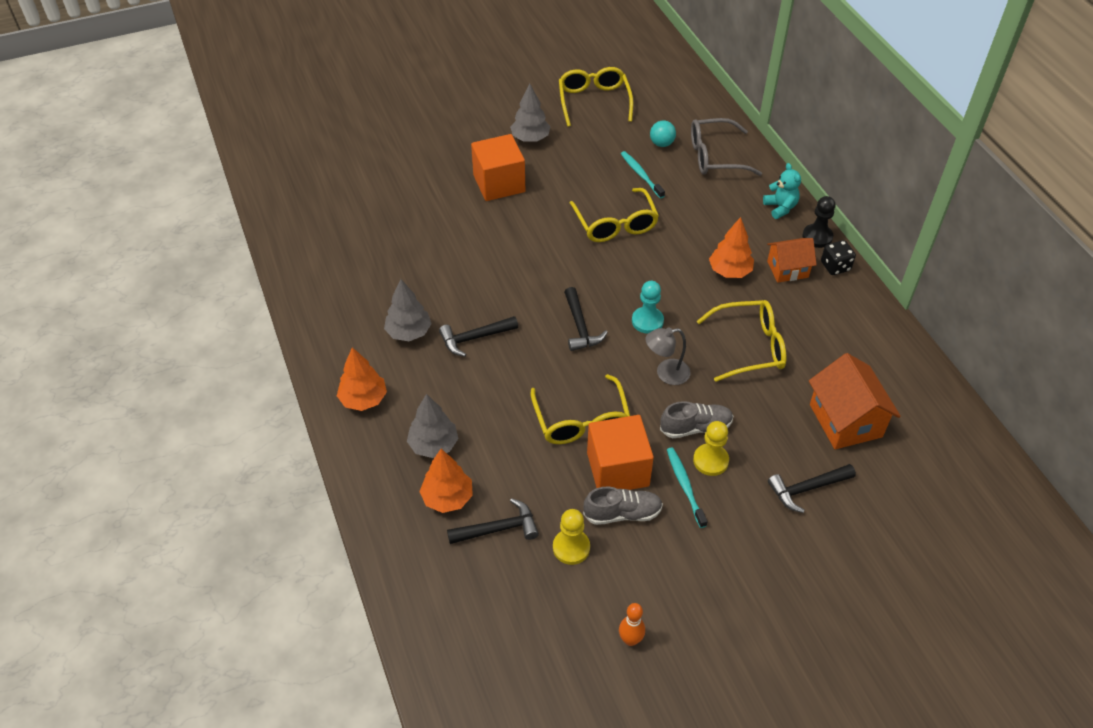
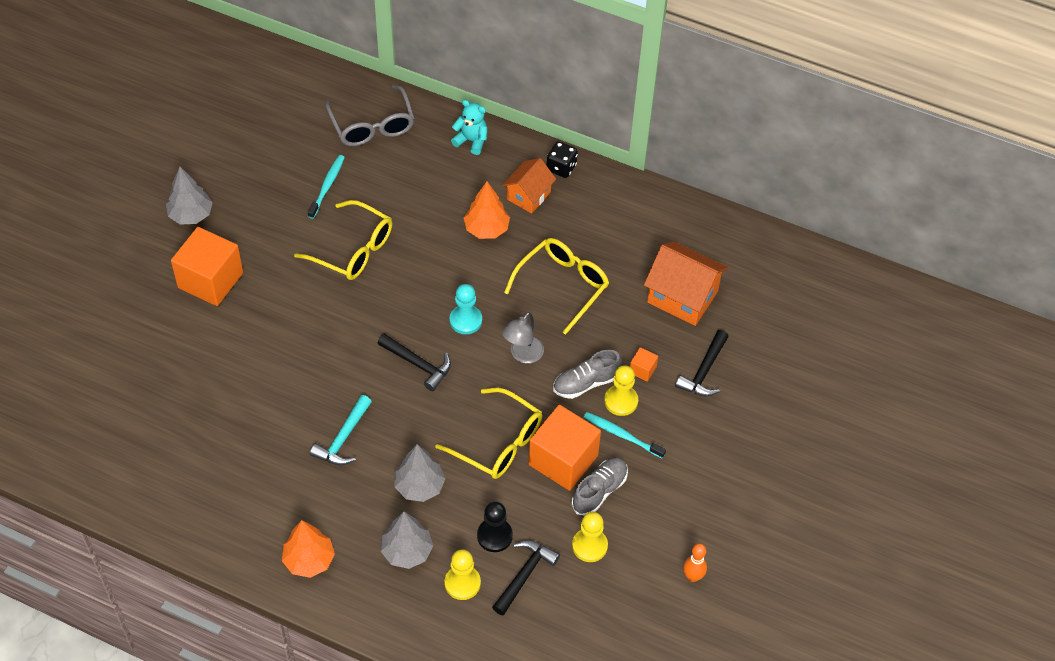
camera: 45 degrees left, 5 degrees up
(409, 332) = (282, 475): grey tree -> grey tree (419, 486)
(447, 498) = (462, 583): orange tree -> yellow pawn
(474, 338) = (343, 438): black hammer -> turquoise hammer
(594, 101) = (210, 137): yellow glasses -> none
(641, 175) = (327, 186): turquoise toothbrush -> turquoise toothbrush turned 90 degrees clockwise
(661, 144) = (314, 142): turquoise ball -> none
(695, 427) = (586, 383): grey shoe -> grey shoe turned 150 degrees counterclockwise
(715, 156) = (372, 126): grey glasses -> grey glasses turned 60 degrees counterclockwise
(753, 450) = (642, 370): none -> orange cube
(817, 237) = (524, 149): black pawn -> black pawn (494, 536)

